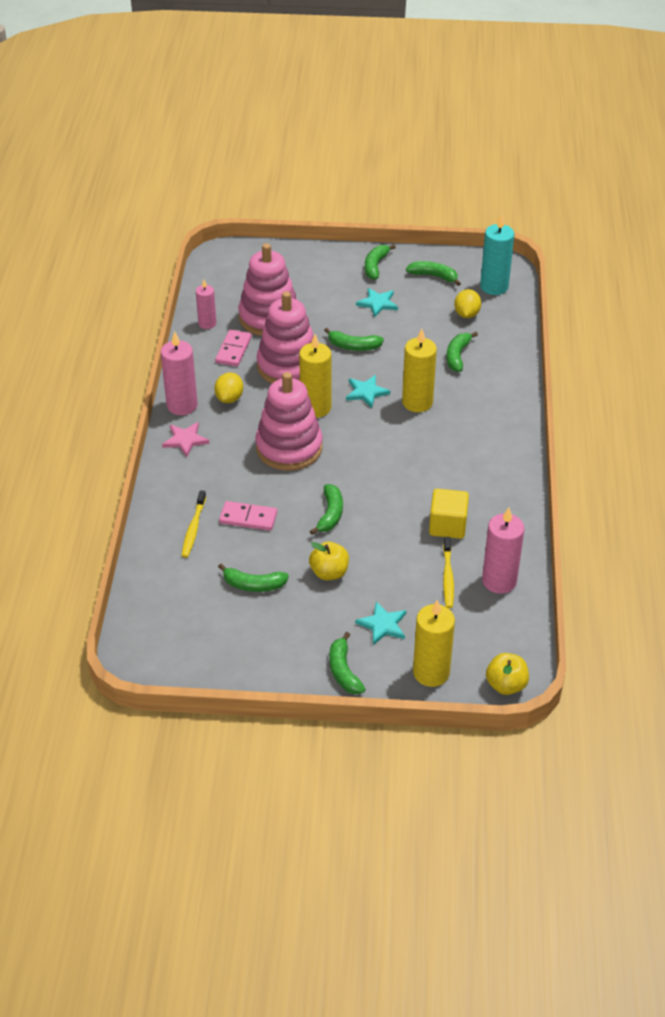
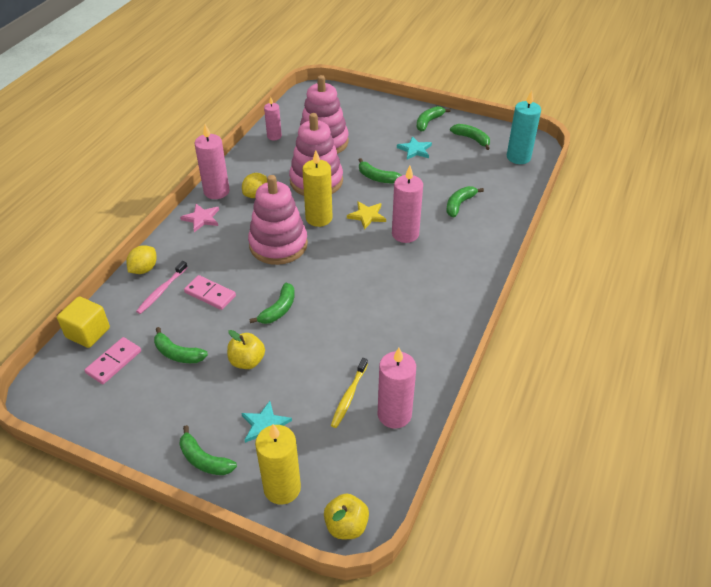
camera: 20 degrees right, 0 degrees up
(193, 528) = (162, 291): yellow toothbrush -> pink toothbrush
(233, 350) = (282, 159): pink domino -> pink domino (114, 362)
(343, 671) = (204, 460): green banana -> green banana turned 60 degrees counterclockwise
(366, 392) = (367, 216): turquoise star -> yellow star
(417, 402) = (405, 234): yellow candle -> pink candle
(447, 525) = (374, 348): yellow cube -> yellow cube (88, 333)
(466, 314) = (484, 173): yellow lemon -> yellow lemon (144, 269)

